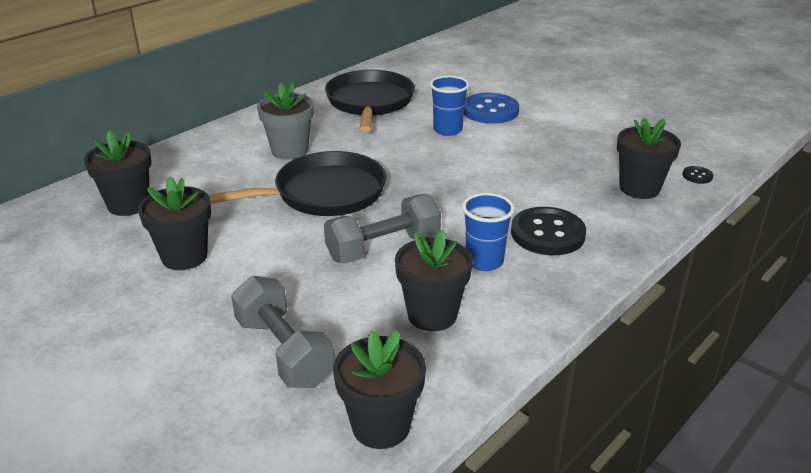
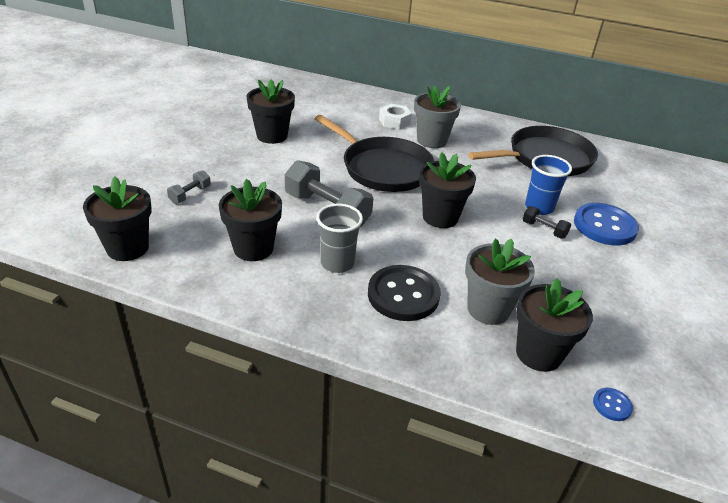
camera: 65 degrees right, 5 degrees up
(128, 205) = (317, 103): black flower pot -> black flower pot (440, 217)
(228, 162) = (394, 121): none -> white nut
(284, 351) = (190, 194): grey dumbbell -> grey dumbbell, size x0.49
(482, 138) = (544, 230): none -> black dumbbell
(484, 261) = (337, 263): blue cup -> grey cup
(580, 195) = (488, 309): none -> grey flower pot
(697, 176) = (612, 405): black button -> blue button

